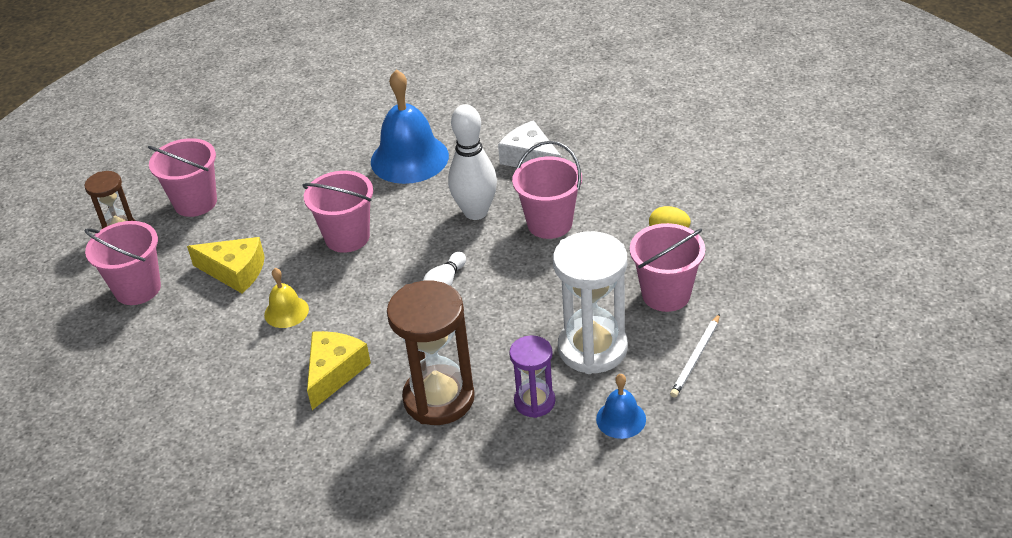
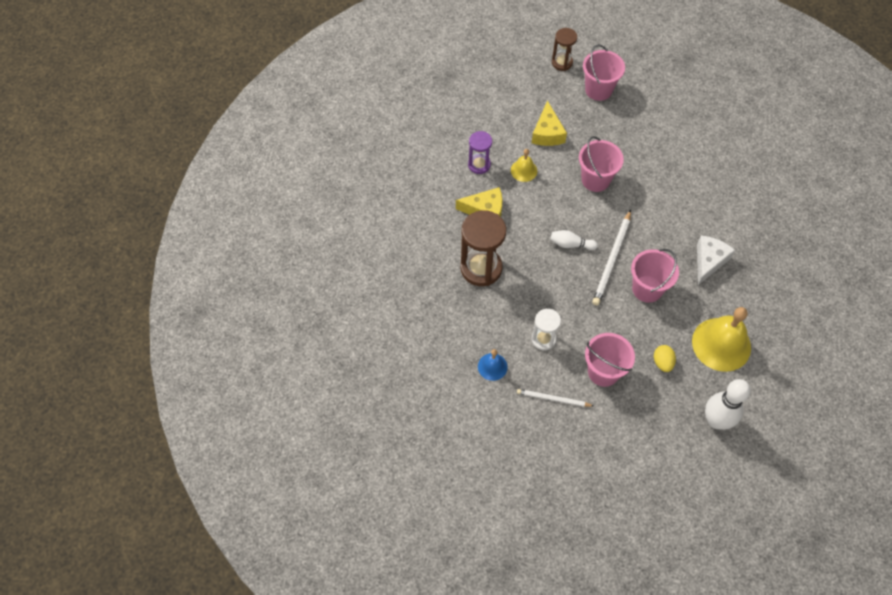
camera: 70 degrees right, 20 degrees up
(137, 289) = (518, 91): pink bucket -> none
(409, 158) = (682, 190): blue bell -> none
(475, 212) = (643, 243): white bowling pin -> white bowling pin (716, 421)
(488, 248) = (612, 260): none -> white pencil
(534, 402) = (492, 318): purple hourglass -> purple hourglass (479, 165)
(592, 348) = (543, 339): white hourglass -> white hourglass, size x0.57
(657, 175) = (721, 344): none -> yellow bell

